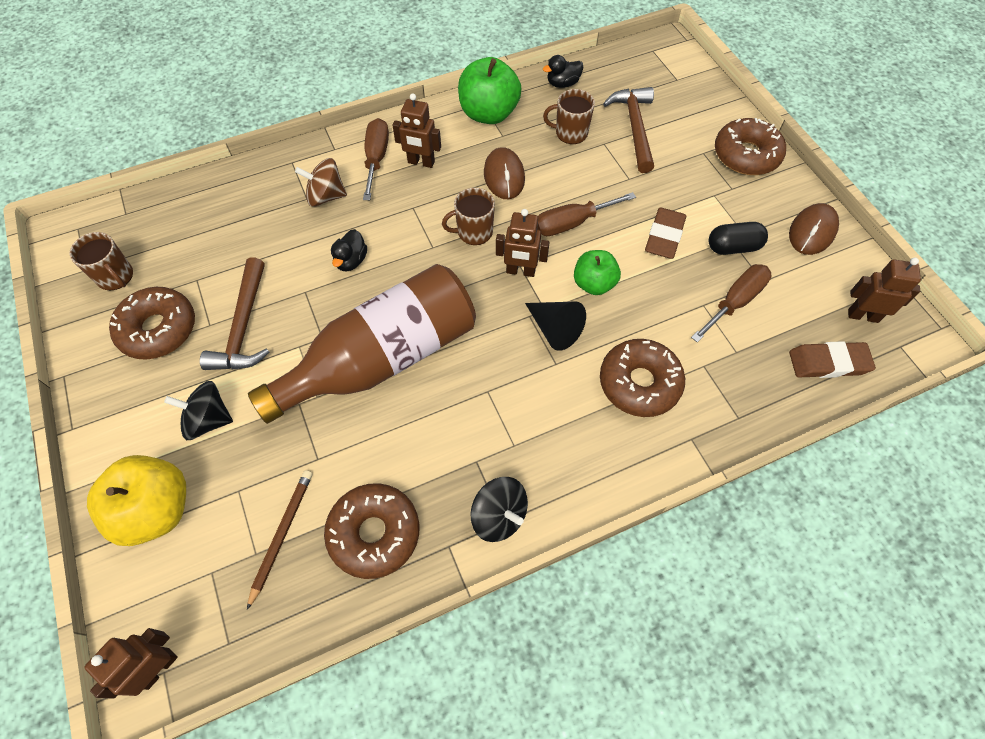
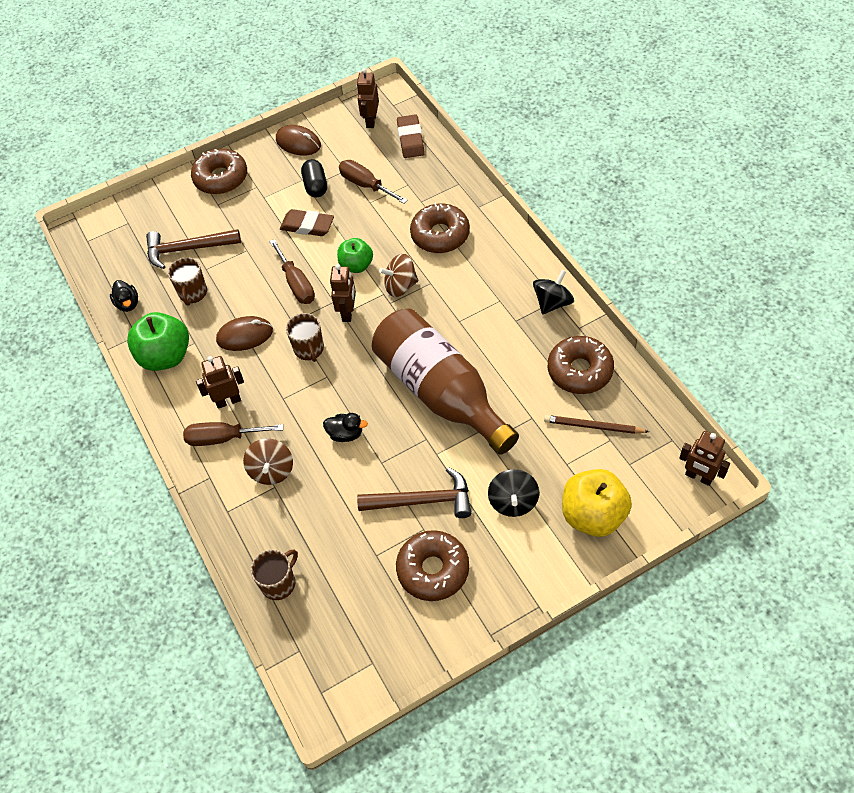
camera: 90 degrees left, 5 degrees down
(115, 277) = (379, 629): brown mug -> brown mug (279, 583)
(421, 162) = (228, 401): brown robot -> brown robot turned 120 degrees counterclockwise
(554, 329) = (400, 286): black cone -> brown spinning top

